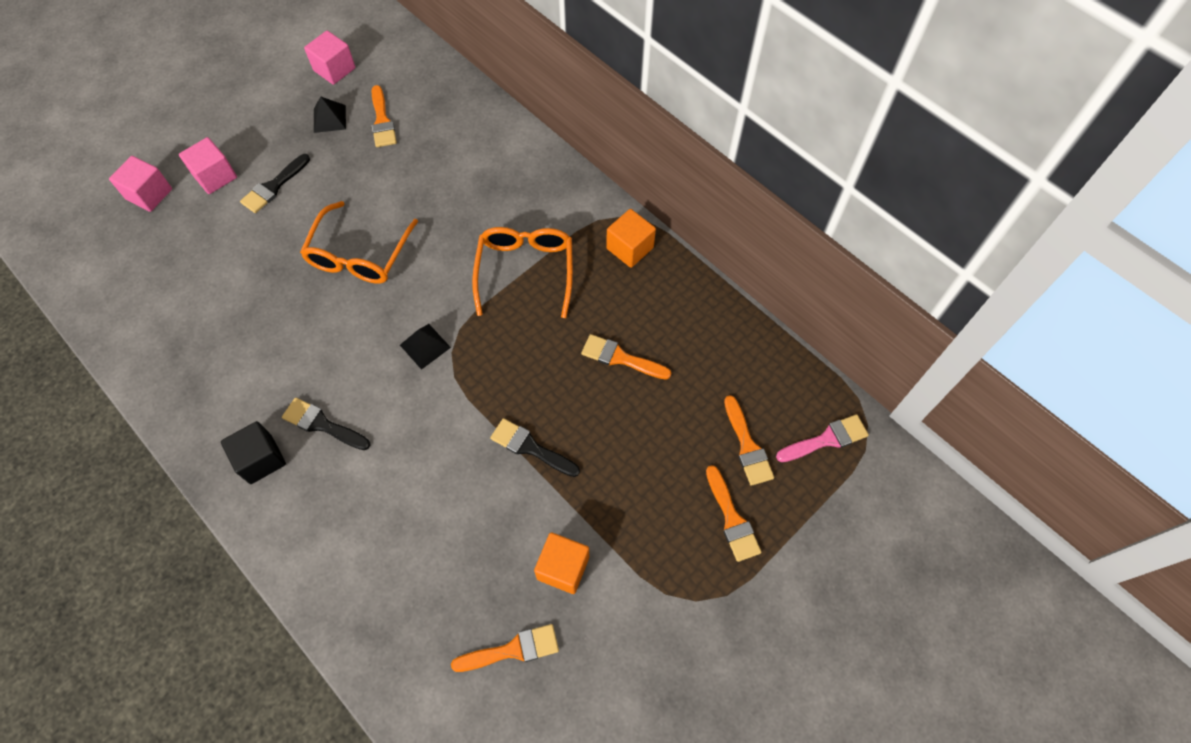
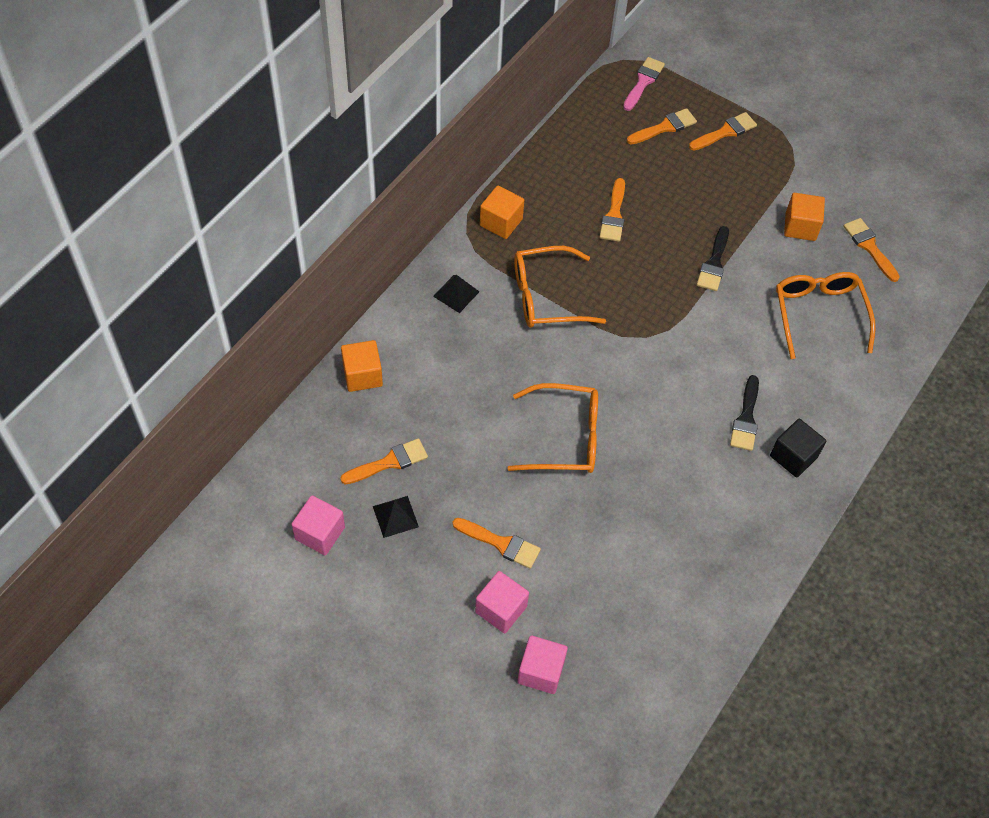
camera: 105 degrees left, 5 degrees down
(274, 186) = (501, 543): black brush -> orange brush
(425, 346) = (646, 358): black pyramid -> black pyramid (456, 294)
(429, 547) = (819, 314): none -> orange glasses
(476, 114) = (362, 375): none -> orange cube
(826, 439) = (643, 82): pink brush -> pink brush turned 60 degrees clockwise

